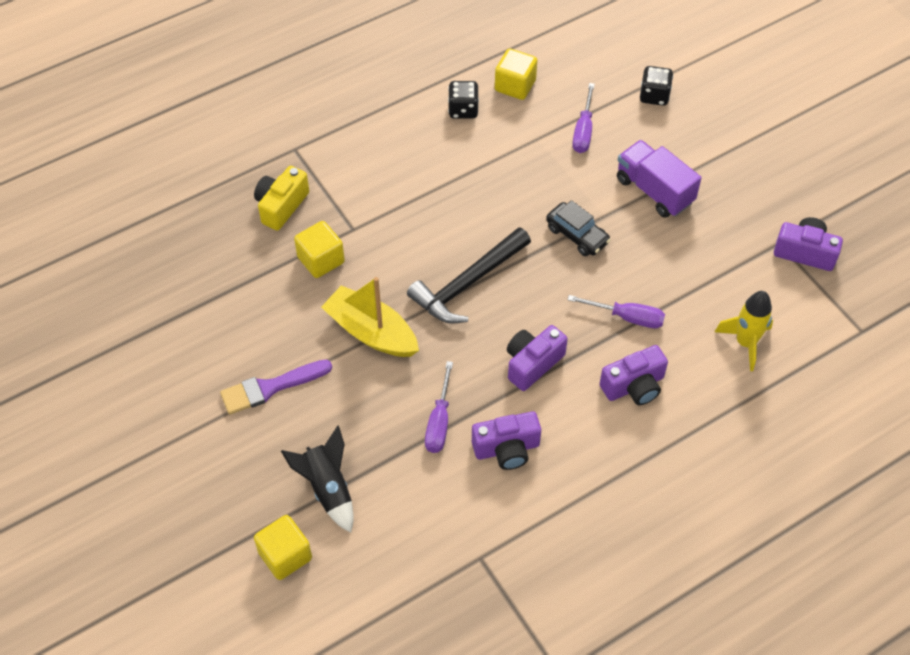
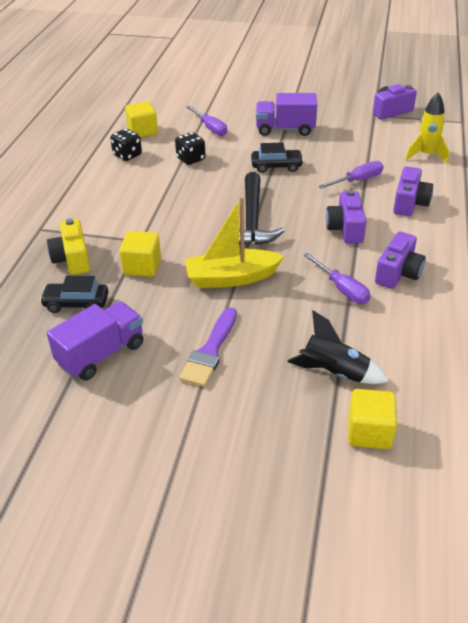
camera: 45 degrees left, 15 degrees down
(199, 321) = (101, 354): none -> purple truck
(234, 257) = (76, 304): none -> black car
(654, 96) = (224, 99): black dice -> black dice (191, 159)

